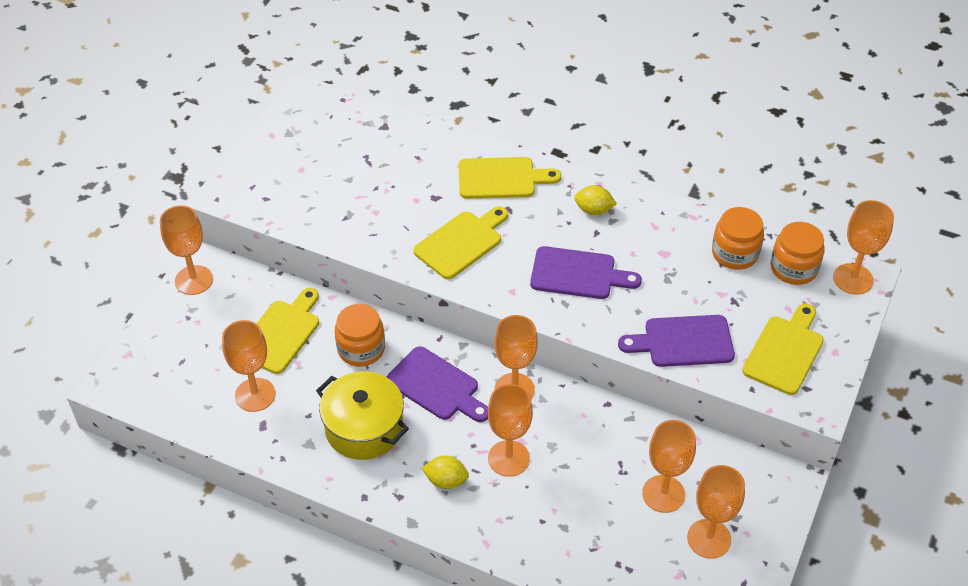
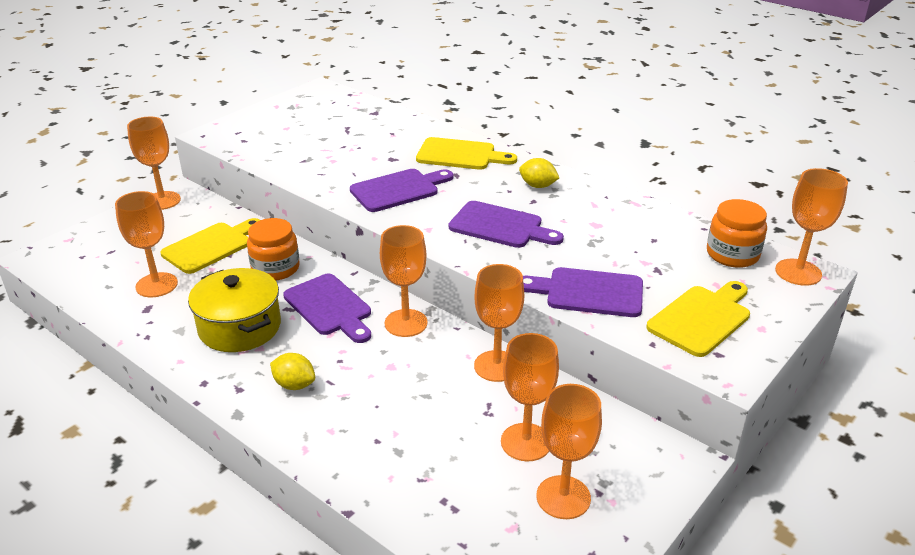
camera: 15 degrees right, 15 degrees down
(461, 243) = (398, 190): yellow cutting board -> purple cutting board
(508, 458) = (370, 378): orange goblet -> orange goblet (496, 366)
(735, 253) = (671, 234): orange jar -> none

